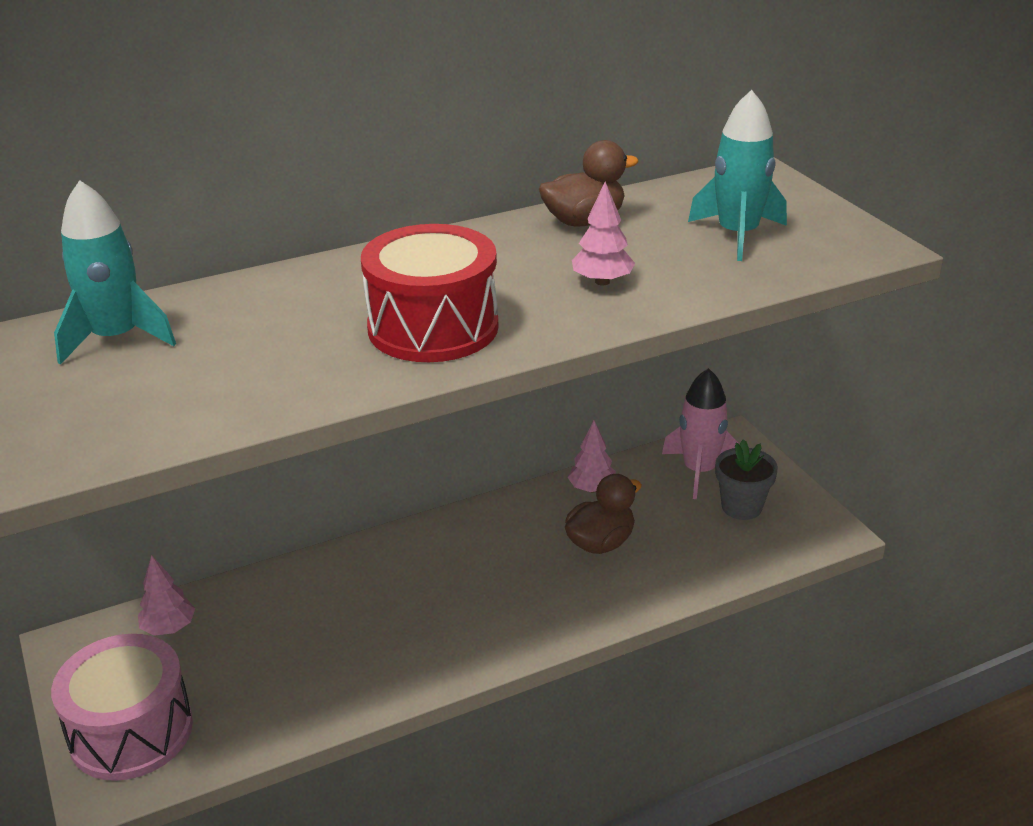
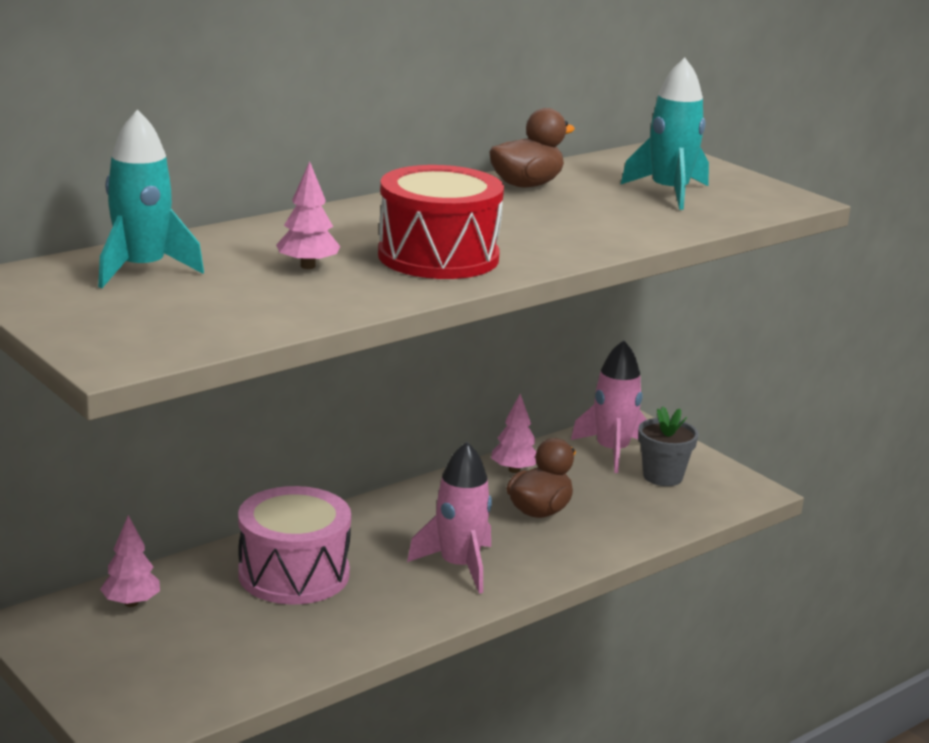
camera: 15 degrees left, 10 degrees down
(131, 731) = (133, 685): pink drum -> pink drum (294, 574)
(495, 608) = (459, 566): none -> pink rocket
(602, 281) = (570, 224): pink tree -> pink tree (307, 266)

